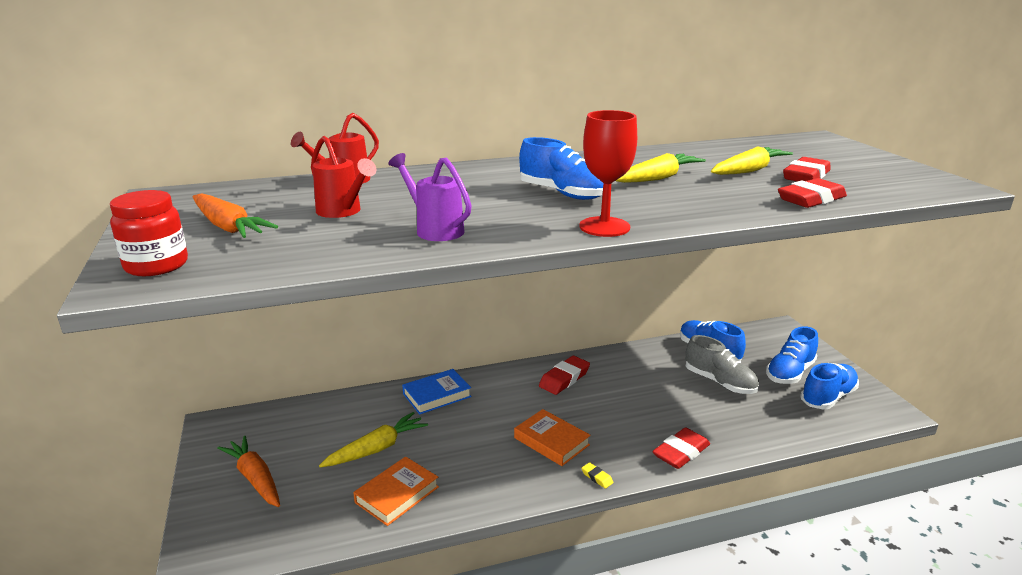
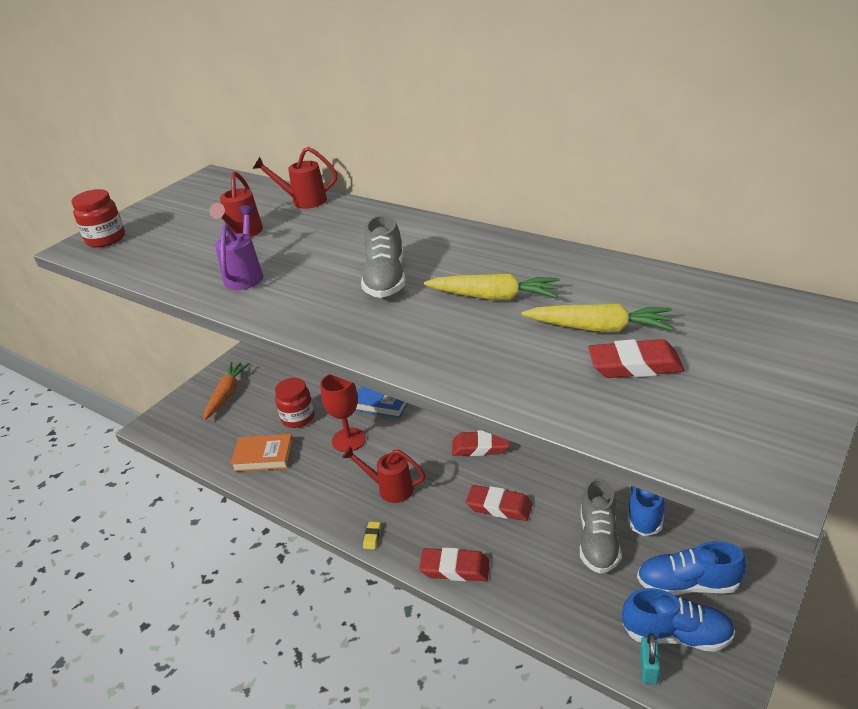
camera: 55 degrees right, 10 degrees up
(228, 227) = (179, 221): orange carrot -> none
(377, 449) = (298, 418): yellow carrot -> red jar
(551, 441) = (390, 489): orange book -> red watering can
(563, 194) = (385, 279): blue shoe -> grey shoe
(604, 227) = (327, 329): red goblet -> red goblet (348, 440)
(811, 199) = (549, 395): red eraser -> red eraser (499, 506)
(848, 421) = (648, 669): none -> turquoise padlock

